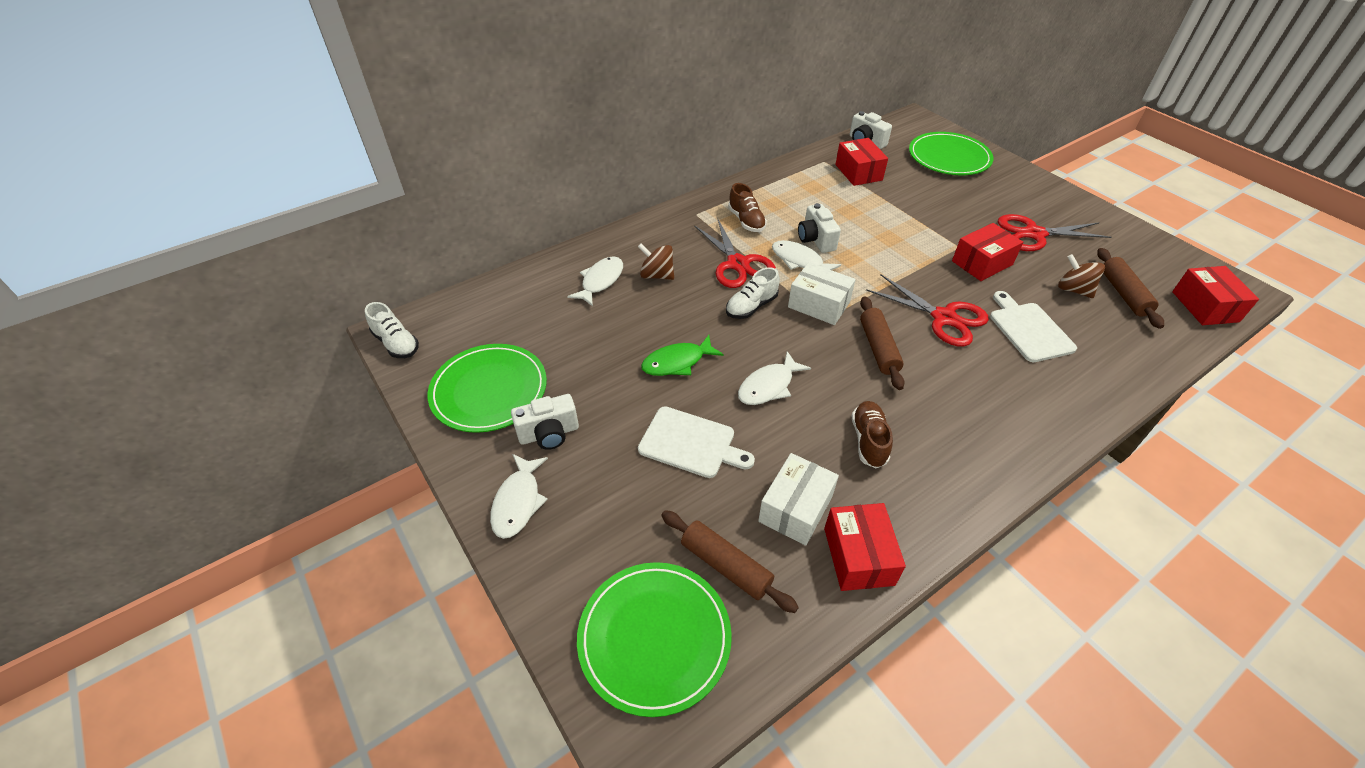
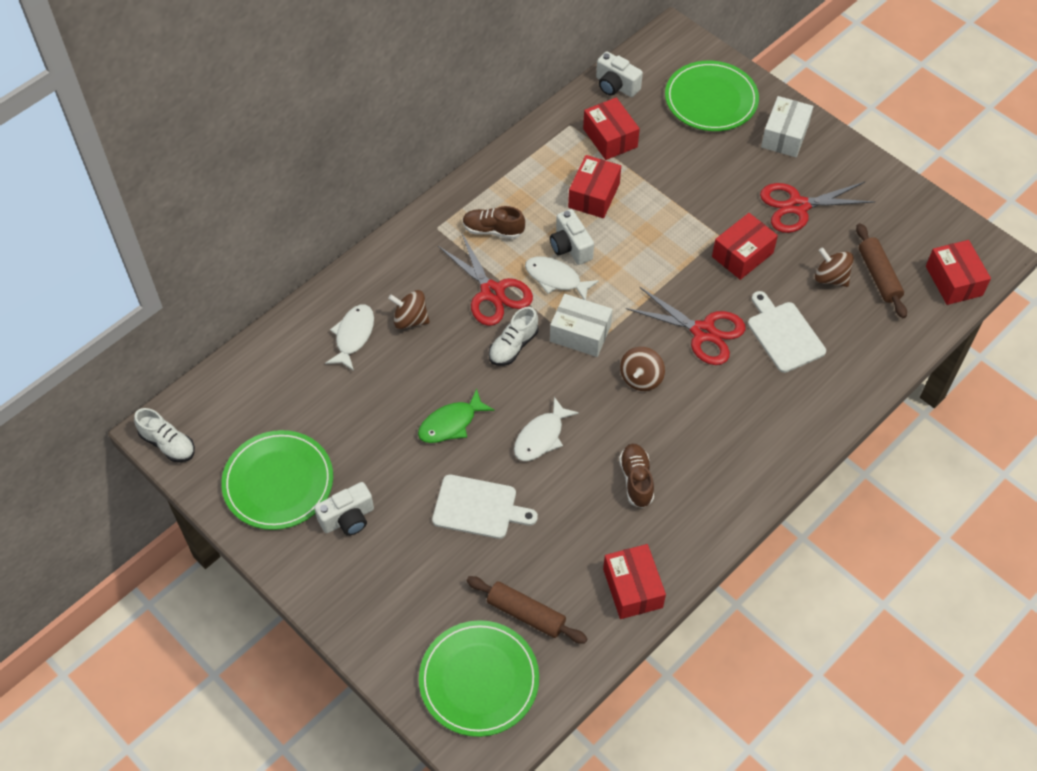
camera: 10 degrees left, 10 degrees up
(518, 502) = (339, 587): white fish -> none
(746, 221) = (493, 230): brown shoe -> brown shoe turned 135 degrees clockwise
(795, 508) = (577, 555): white box -> white box (784, 136)
(841, 207) = (594, 195): none -> red box
(878, 348) = (641, 378): brown rolling pin -> brown spinning top

